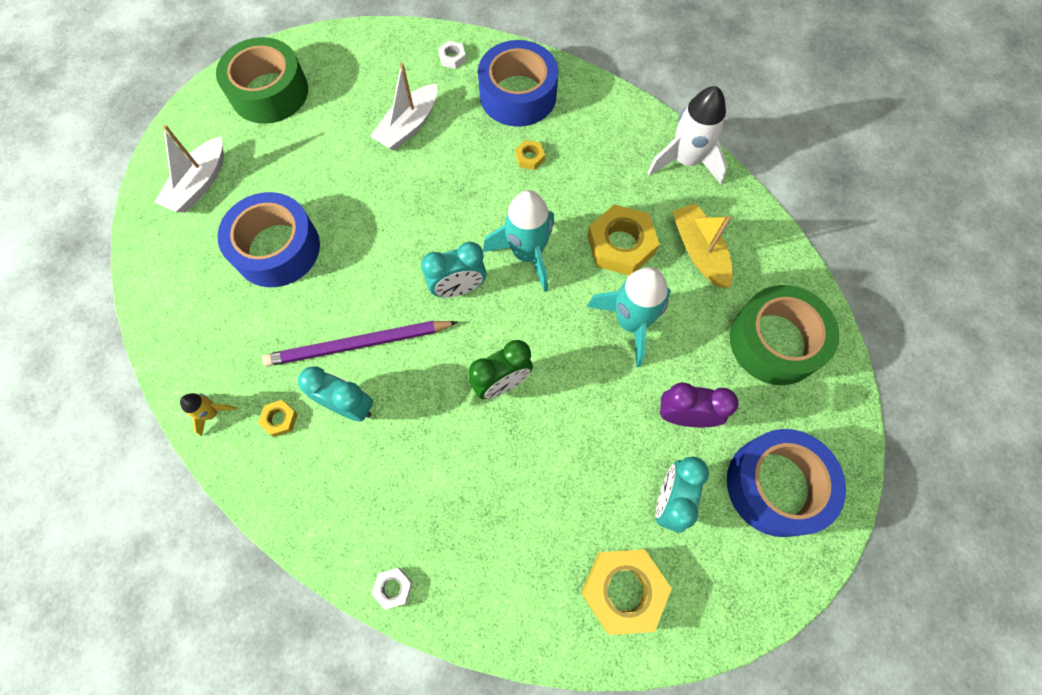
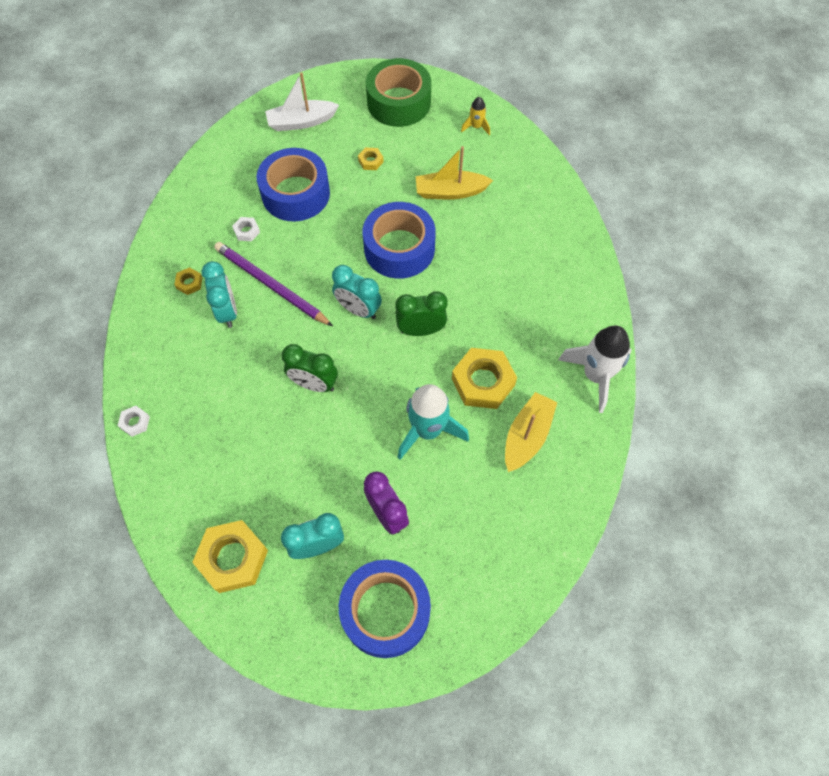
camera: 50 degrees right, 5 degrees down
(212, 413) = (165, 247): yellow rocket -> yellow rocket (476, 127)
(409, 126) = (450, 192): white boat -> yellow boat
(452, 58) = (529, 174): white nut -> white nut (247, 231)
(518, 95) = (540, 233): blue tape -> blue tape (399, 248)
(527, 254) = (421, 330): turquoise rocket -> green clock
(530, 157) = (497, 277): yellow nut -> yellow nut (370, 161)
(775, 341) = (500, 537): green tape -> none

